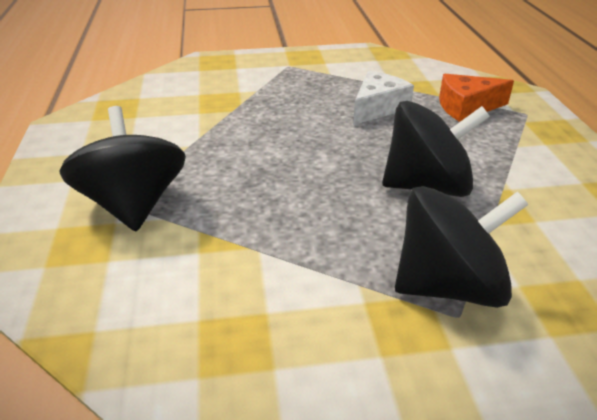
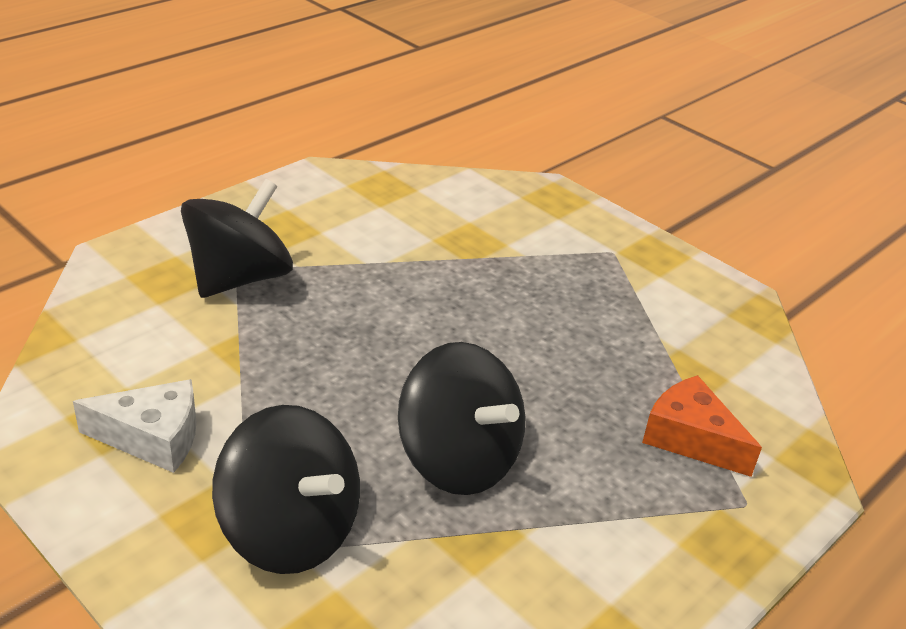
camera: 50 degrees right, 0 degrees up
(378, 108) = (594, 361): white cheese -> white cheese (153, 438)

